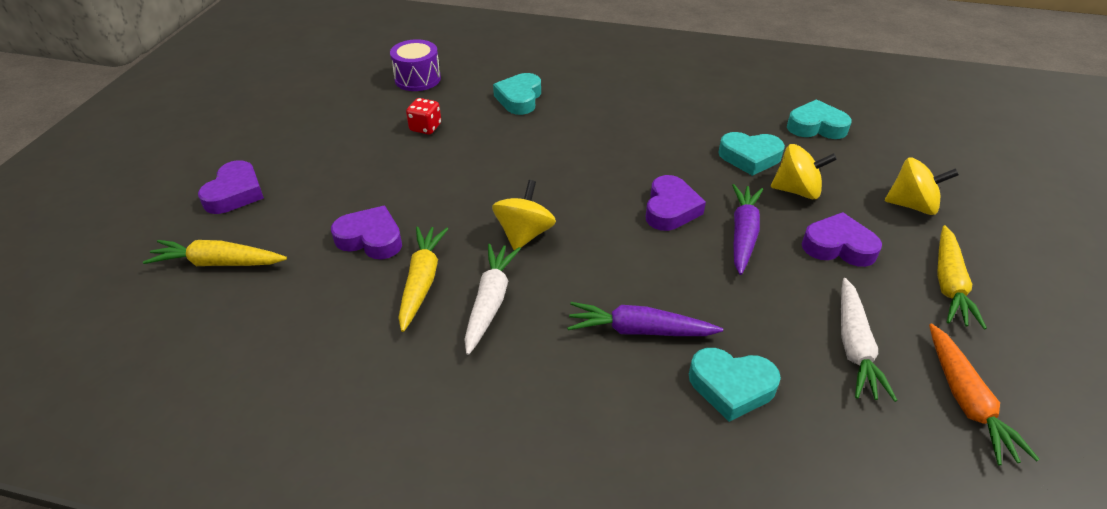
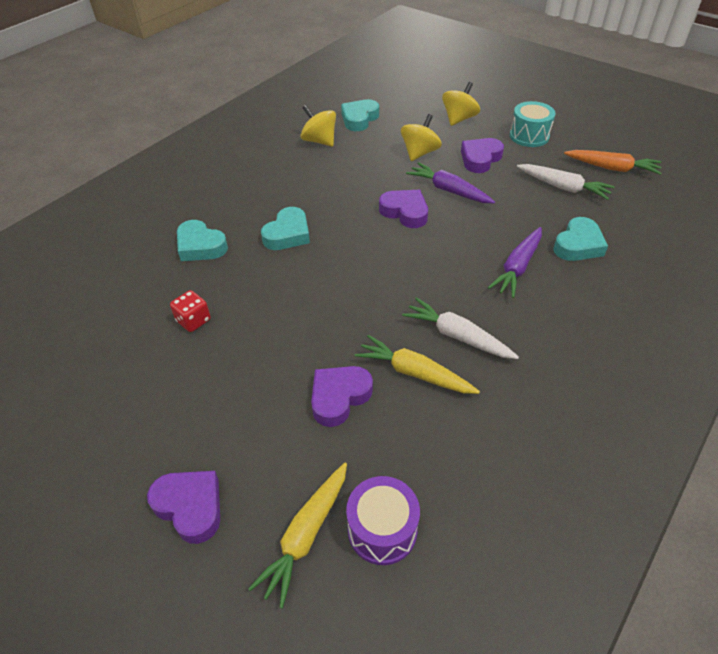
camera: 65 degrees left, 5 degrees up
(417, 79) = (100, 307): purple drum -> purple drum (382, 530)
(524, 234) = (390, 295): yellow spinning top -> yellow spinning top (319, 141)
(750, 157) = (372, 158): turquoise heart -> turquoise heart (288, 234)
(949, 284) = (529, 136): yellow carrot -> turquoise drum

